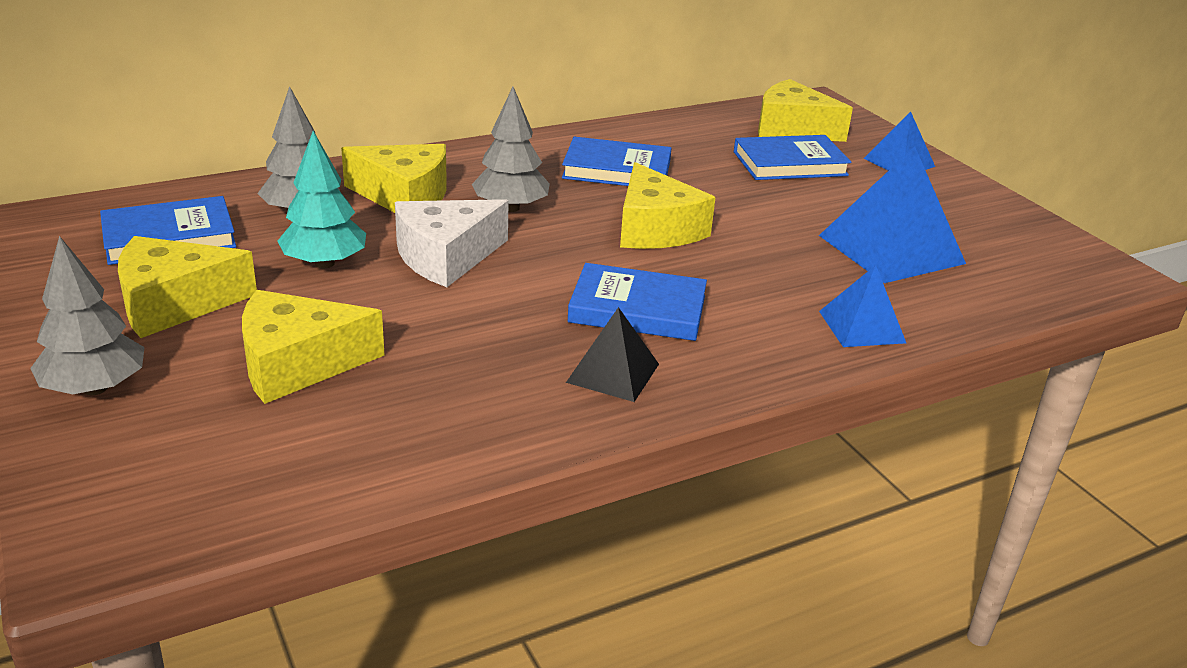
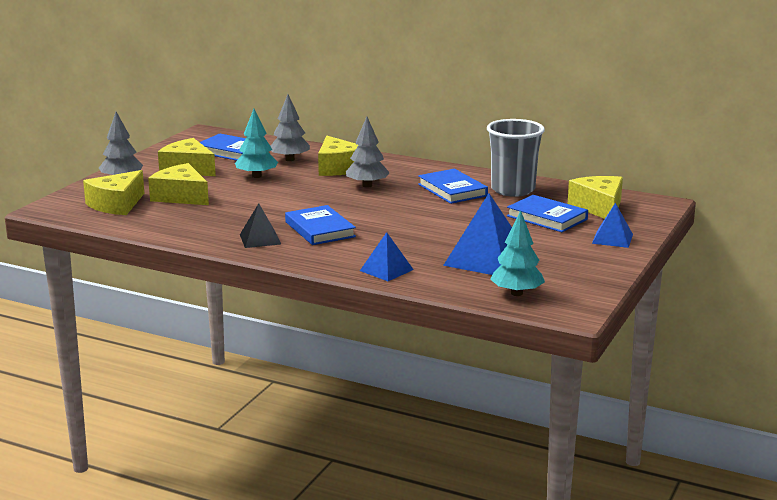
camera: 55 degrees right, 10 degrees down
(446, 257) = (299, 190): white cheese -> none
(655, 229) = (403, 213): yellow cheese -> yellow cheese (117, 204)
(669, 141) = (513, 190): none -> grey cup
(1027, 279) = (516, 293): none -> turquoise tree

